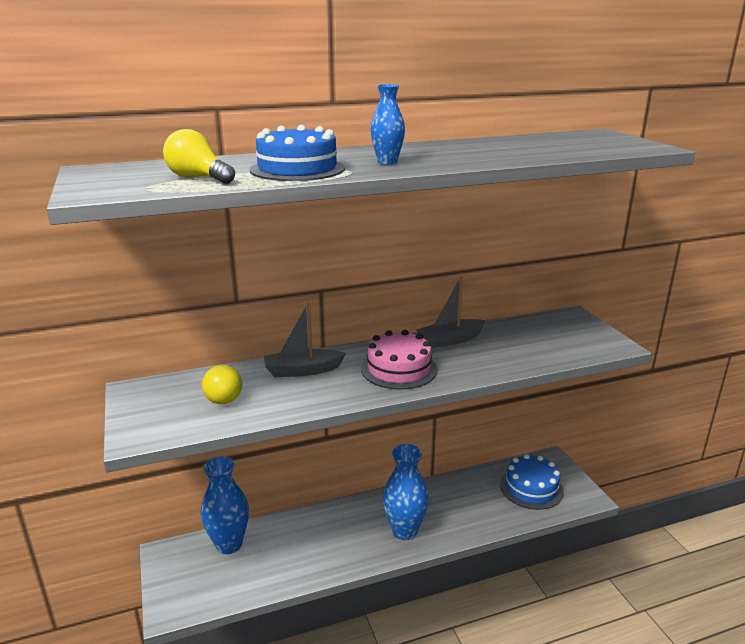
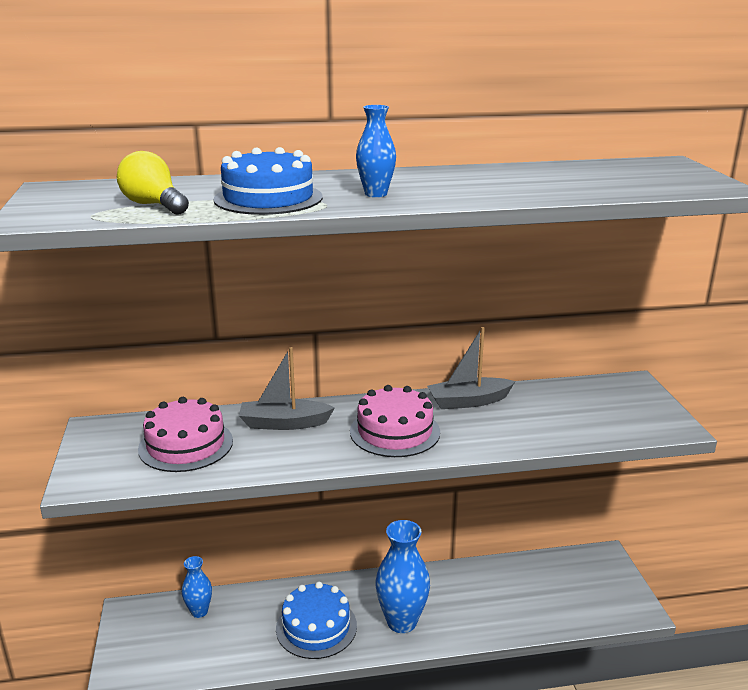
camera: 10 degrees right, 0 degrees up
(222, 396) = (186, 445): yellow light bulb -> pink cake
(229, 544) = (199, 611): blue vase -> blue vase, size x0.56
(531, 488) = (570, 589): blue cake -> blue cake (316, 627)

